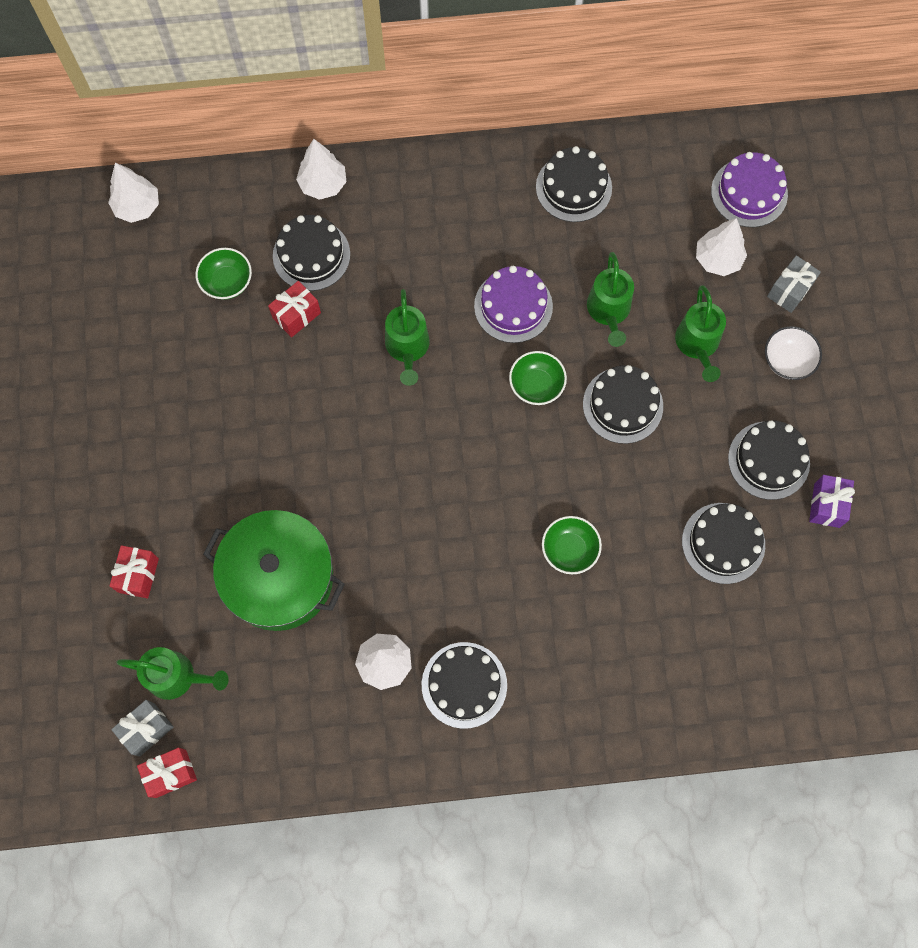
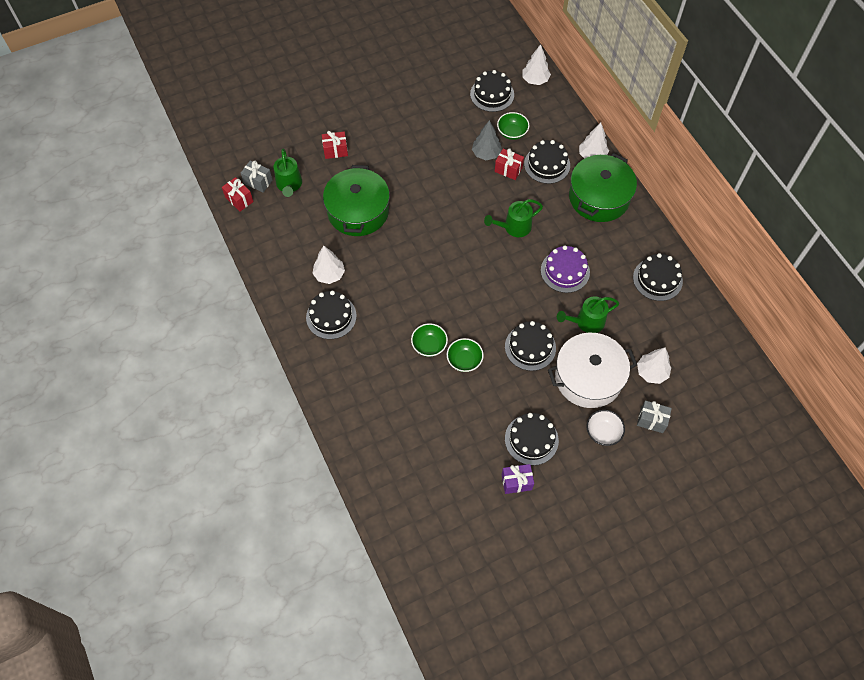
camera: 70 degrees right, 10 degrees down
(251, 336) = (486, 154): none -> grey tree
(403, 206) = (599, 197): none -> green pot
(536, 385) = (521, 298): green bowl -> green bowl (464, 360)
(698, 345) = (588, 377): green watering can -> white pot
(723, 543) = (467, 428): black cake -> black cake (492, 94)
(749, 192) = (707, 377): purple cake -> none

